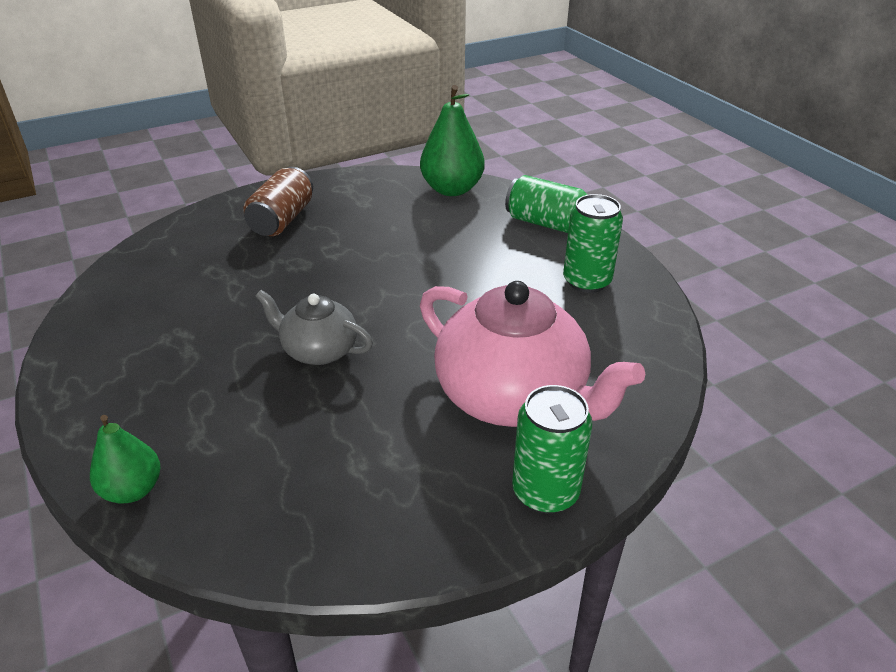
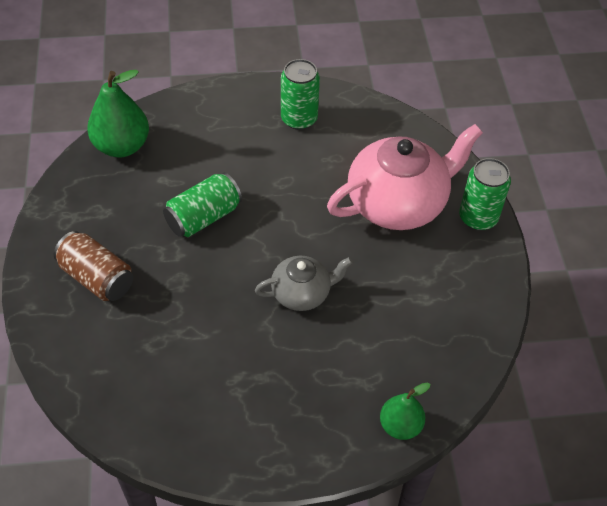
camera: 70 degrees left, 15 degrees up
(318, 350) = (302, 293): grey teapot -> grey teapot turned 150 degrees counterclockwise
(546, 223) = (212, 109): green can -> green can (203, 217)

